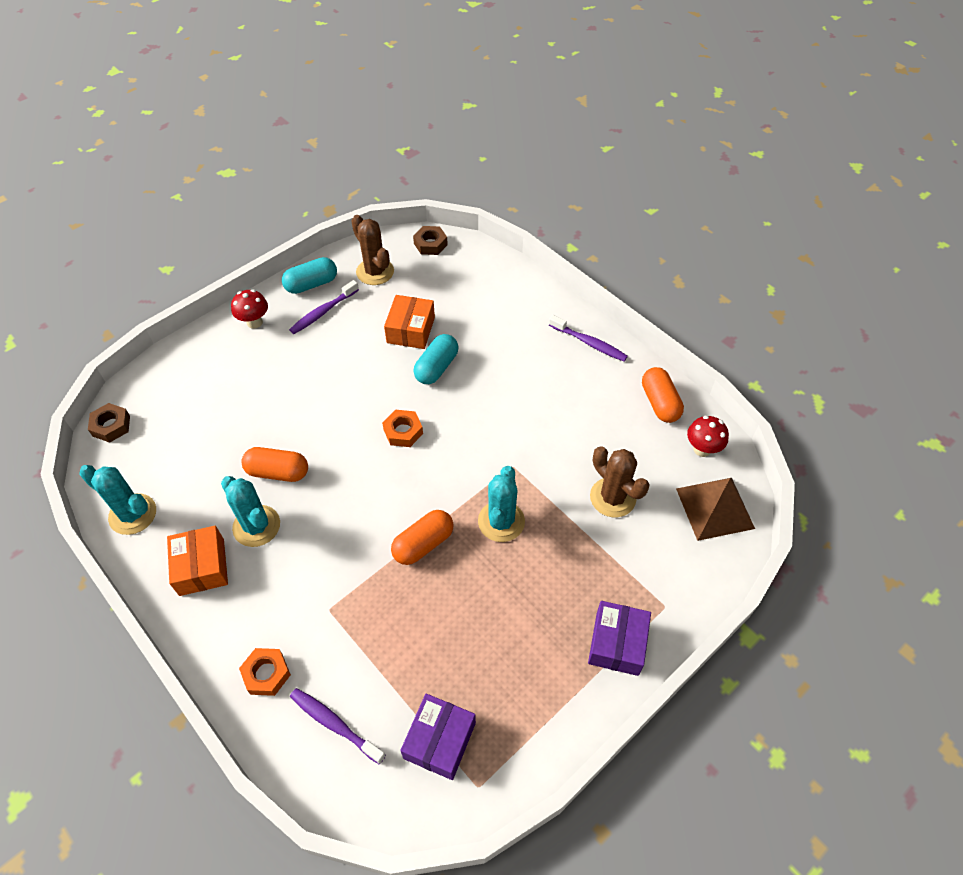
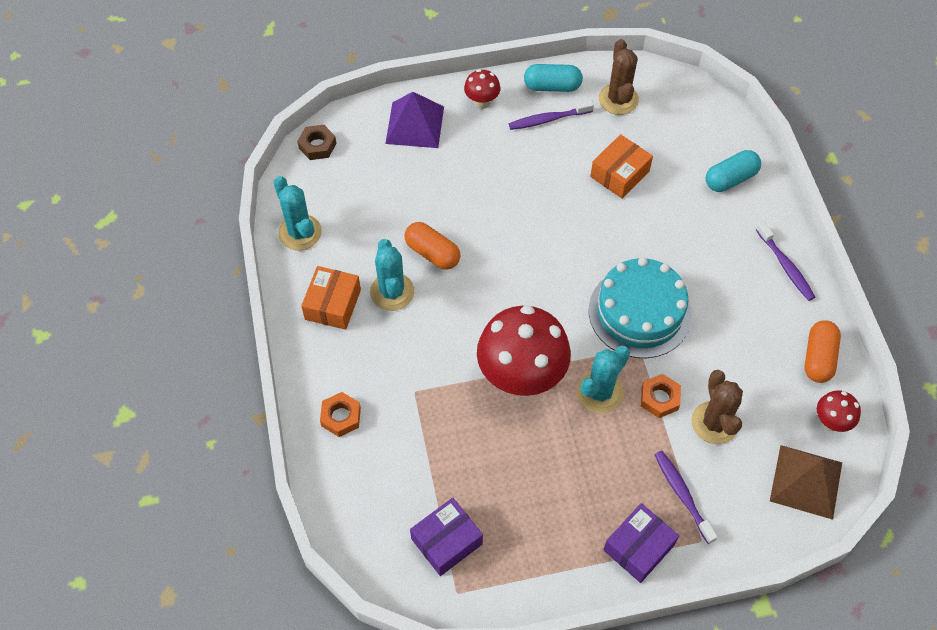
camera: 30 degrees right, 5 degrees up
(200, 367) = (414, 125): none -> purple pyramid
(334, 724) = (373, 484): purple toothbrush -> purple toothbrush (682, 495)
(403, 431) = (559, 268): orange nut -> orange nut (659, 398)
(423, 544) = (521, 377): orange capsule -> red mushroom
(430, 244) = (688, 93): brown nut -> none
(436, 367) = (623, 222): turquoise capsule -> turquoise capsule (730, 179)
(494, 435) = (639, 312): none -> turquoise cake

